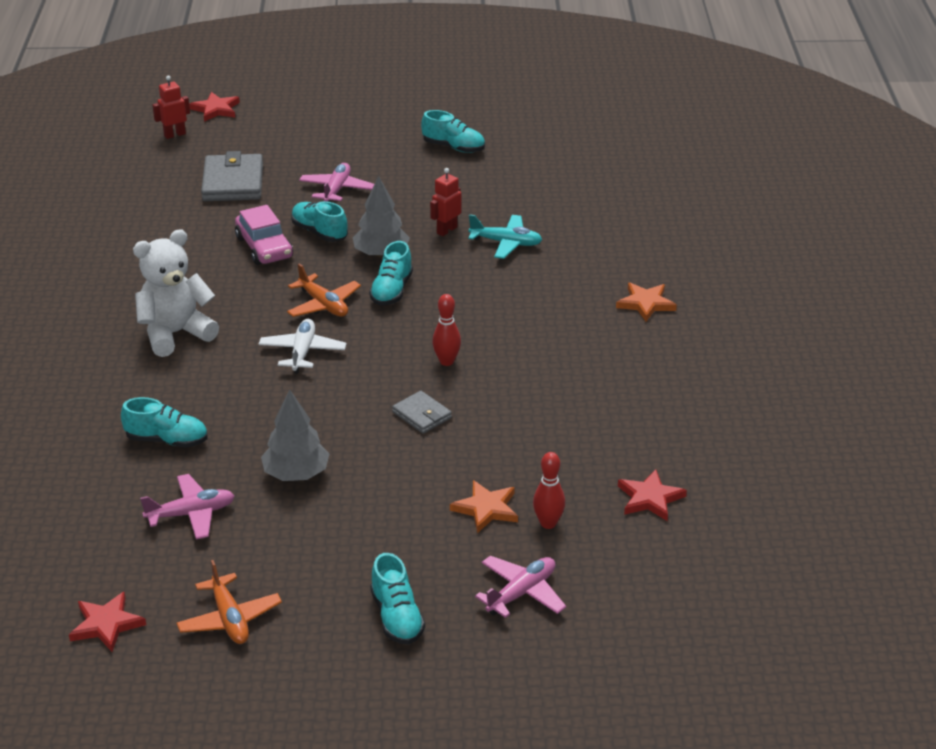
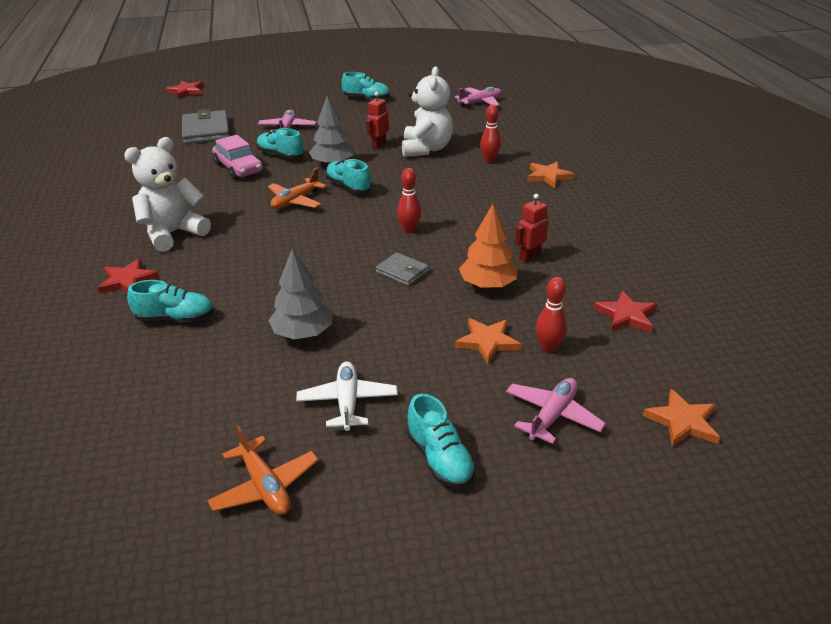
camera: 10 degrees left, 0 degrees up
(106, 624) = (128, 513): red star -> red star (128, 280)
(174, 135) = (157, 107): red robot -> red robot (529, 257)
(191, 514) = (208, 382): pink plane -> pink plane (480, 102)
(302, 352) = (286, 236): white plane -> white plane (347, 402)
(323, 305) = (295, 201): orange plane -> orange plane turned 90 degrees clockwise
(391, 291) = (348, 187): turquoise shoe -> turquoise shoe turned 135 degrees clockwise
(506, 243) = (426, 149): turquoise plane -> white teddy bear
(512, 443) = (488, 284): none -> orange tree
(580, 270) = (489, 160): none -> red bowling pin
(649, 616) = (682, 421): none -> orange star

